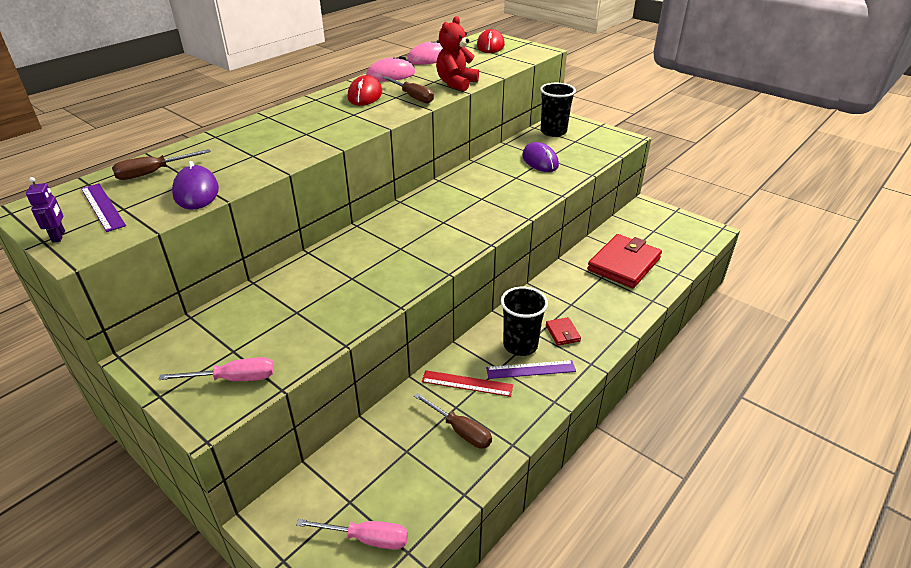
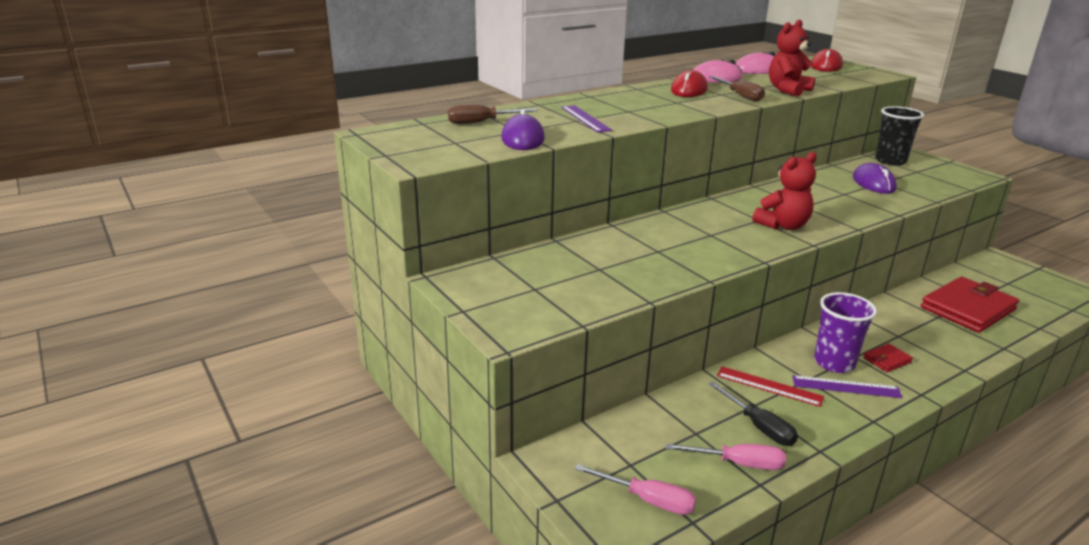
camera: 15 degrees right, 10 degrees down
(59, 236) = (399, 153): purple robot -> none
(102, 207) = (437, 139): purple ruler -> purple ruler (585, 118)
(233, 379) = (535, 309): pink screwdriver -> pink screwdriver (738, 463)
(460, 430) = (759, 426): brown screwdriver -> black screwdriver
(464, 226) = (783, 226): none -> red teddy bear
(520, 345) = (834, 363): black cup -> purple cup
(562, 333) = (887, 360): red wallet -> red wallet turned 60 degrees clockwise

